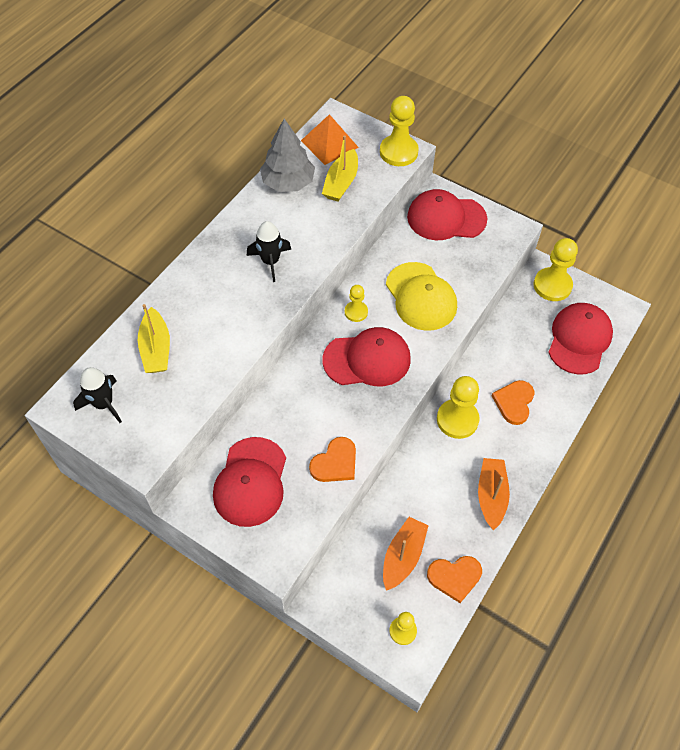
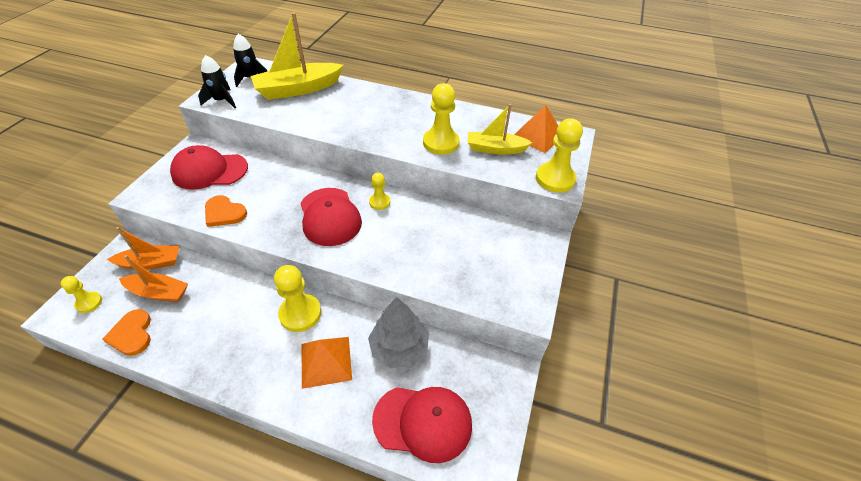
camera: 75 degrees right, 10 degrees down
(156, 349) = (298, 89): yellow boat -> yellow boat, size x1.61
(270, 261) = (392, 125): black rocket -> black rocket (222, 101)
(288, 182) = (480, 121): grey tree -> grey tree (399, 348)
(421, 297) = (409, 243): yellow cap -> none
(446, 218) = (515, 249): red cap -> none
(491, 496) = (214, 354): orange boat -> orange boat (151, 263)
(514, 402) = (326, 361): orange heart -> orange pyramid
(552, 285) = (493, 383): yellow pawn -> yellow pawn (441, 143)

